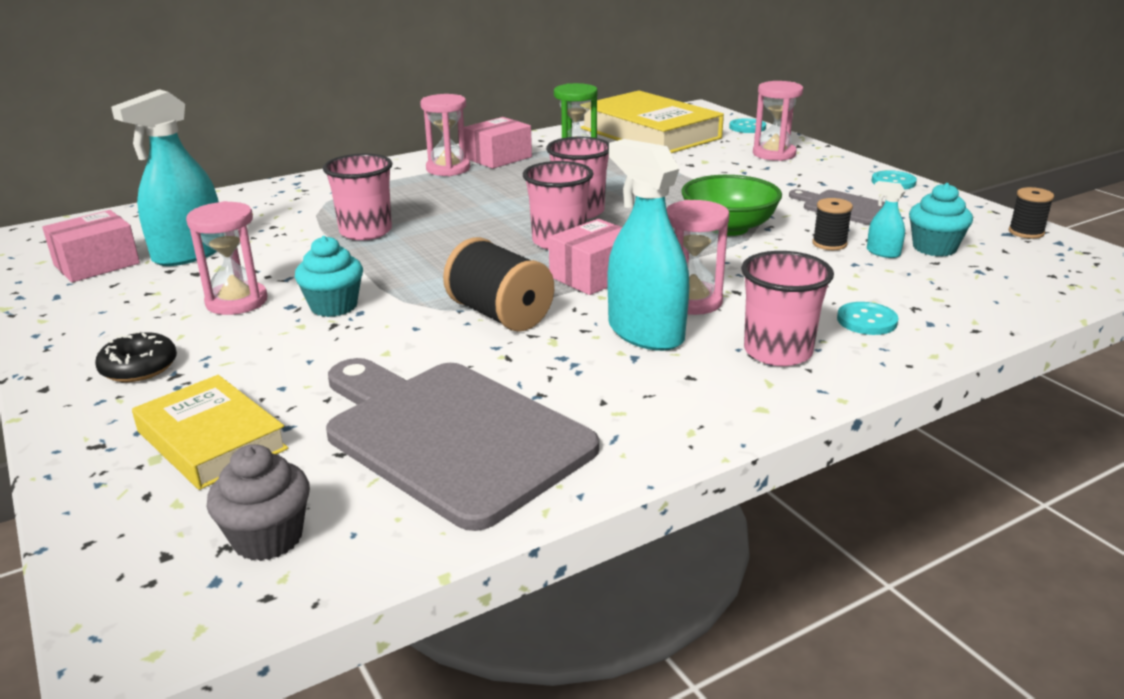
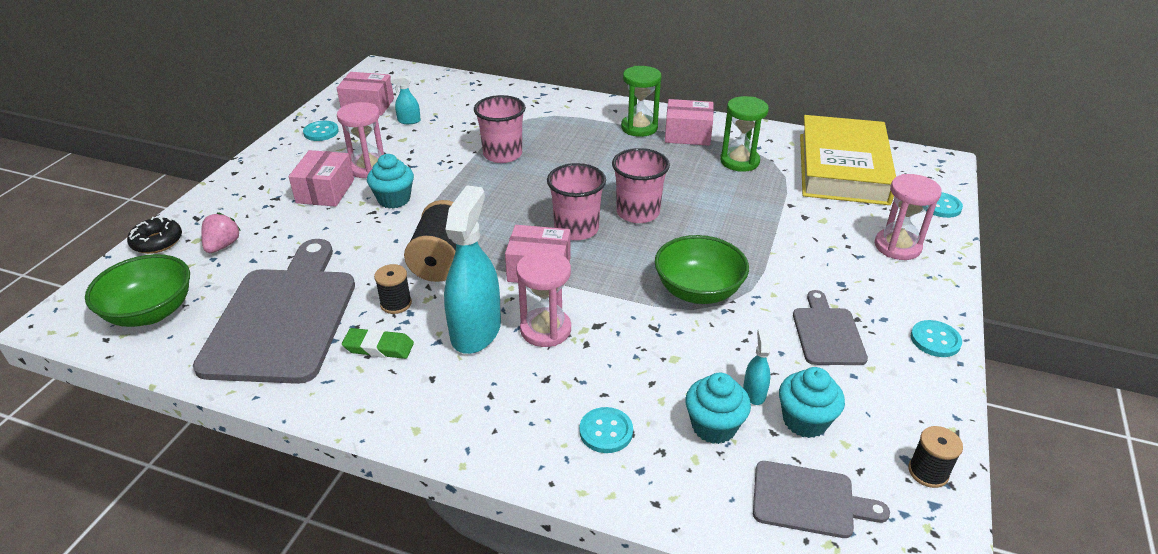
camera: 50 degrees right, 10 degrees up
(87, 306) = (321, 132): none -> turquoise button
(139, 367) = (274, 184): black donut -> black donut (157, 242)
(189, 253) = (409, 121): turquoise spray bottle -> turquoise spray bottle, size x0.44
(211, 440) = (223, 246): yellow book -> pink strawberry
(230, 339) = (325, 191): none -> pink box
(268, 538) = (151, 312): grey cupcake -> green bowl
(448, 169) = (639, 128): pink hourglass -> green hourglass
(597, 391) = (379, 347): none -> green eraser
(778, 352) = (506, 404): pink cup -> none
(829, 244) = (734, 355): black spool -> black spool (396, 304)
(906, 279) = (714, 426): none -> turquoise cupcake
(1021, 276) = (809, 500): none -> grey cutting board

